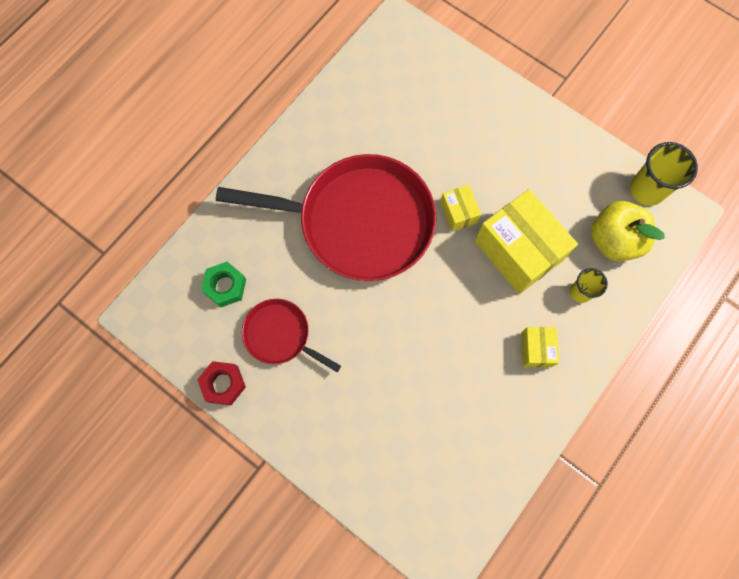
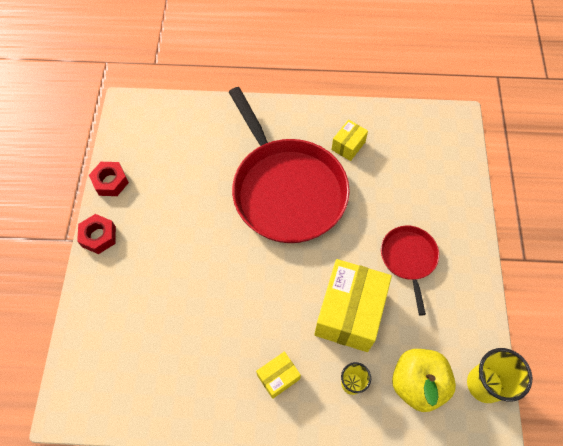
camera: 55 degrees right, 10 degrees down
(225, 286) = (179, 140): green nut -> none
(280, 335) = (167, 194): red pan -> red pan (408, 259)
(280, 431) = (99, 236): none -> red nut
(458, 213) = (346, 251): yellow box -> yellow box (348, 146)

